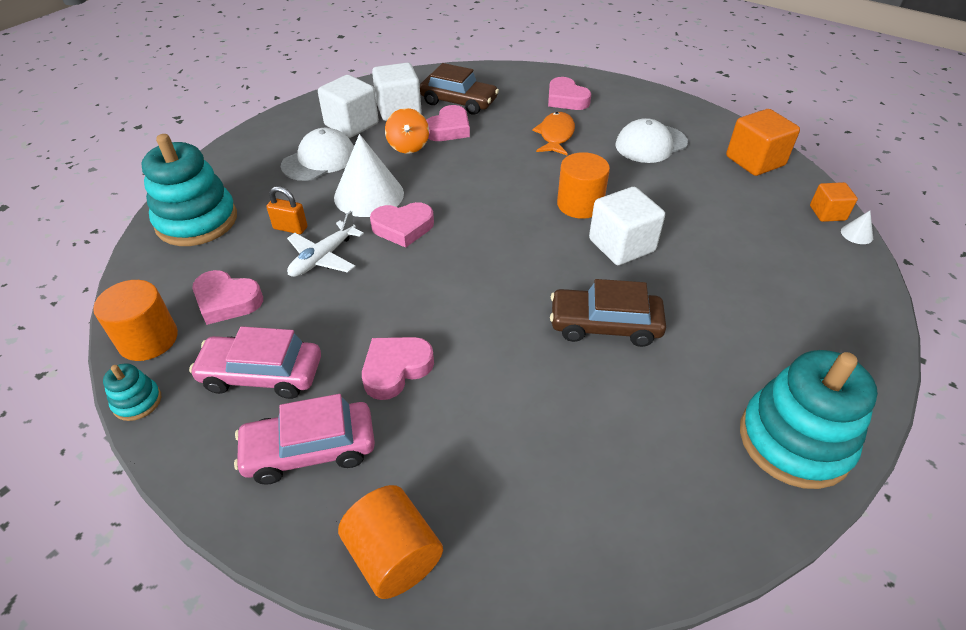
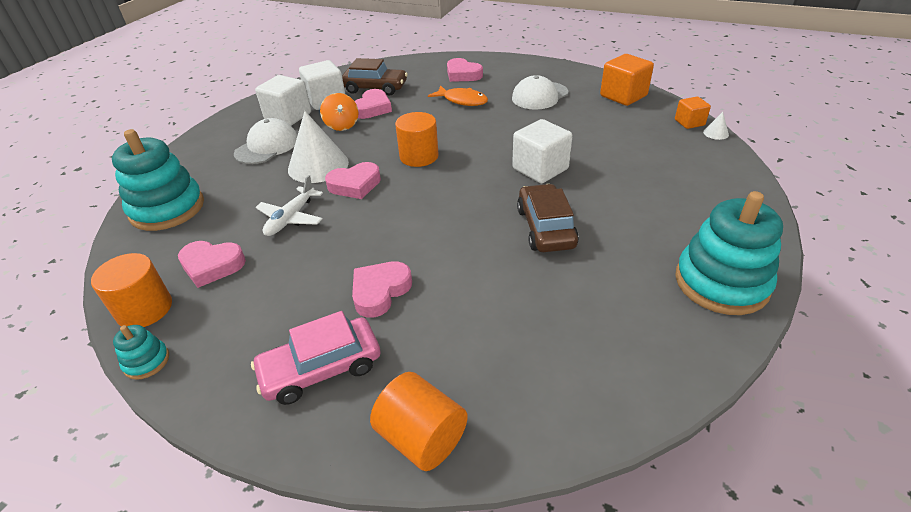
camera: 10 degrees left, 5 degrees down
(262, 374) = (260, 317): pink car -> none
(290, 228) = (255, 201): orange padlock -> none
(555, 135) = (462, 100): orange fish -> orange fish turned 120 degrees clockwise
(580, 204) = (497, 145): orange cylinder -> orange cylinder (419, 156)
(605, 325) = (545, 228): brown car -> brown car turned 90 degrees clockwise

